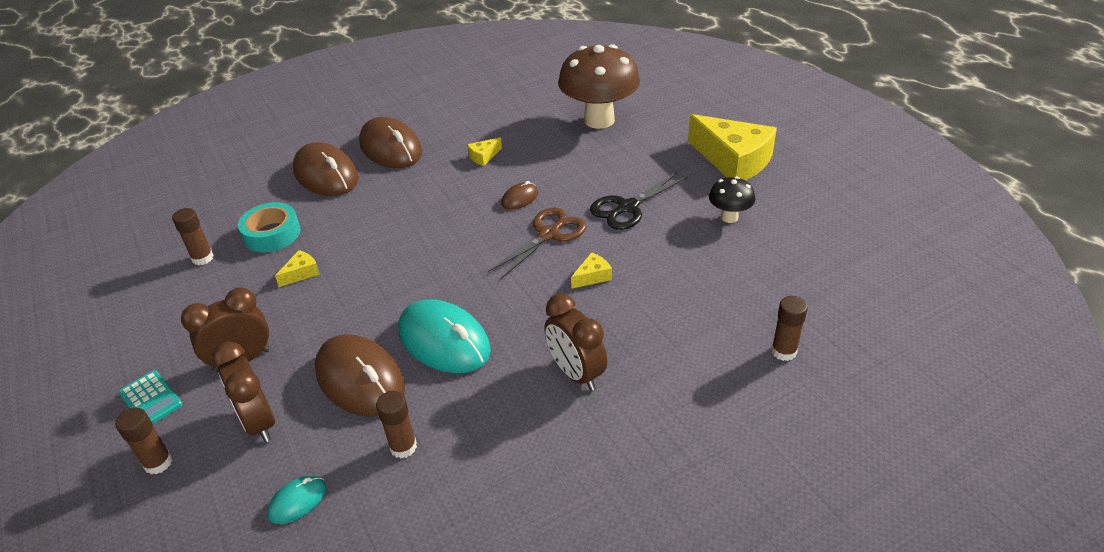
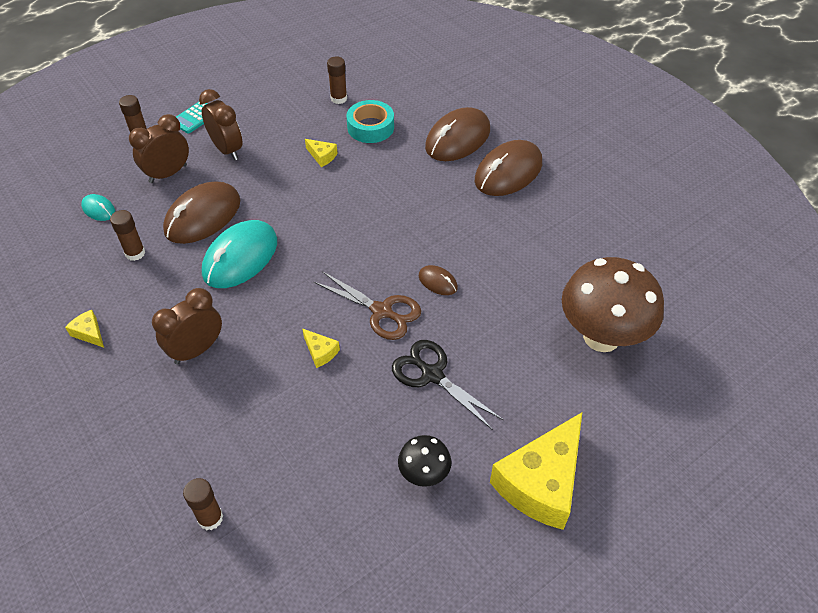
camera: 80 degrees right, 10 degrees up
(483, 156) = (506, 243): yellow cheese -> yellow cheese (89, 333)

